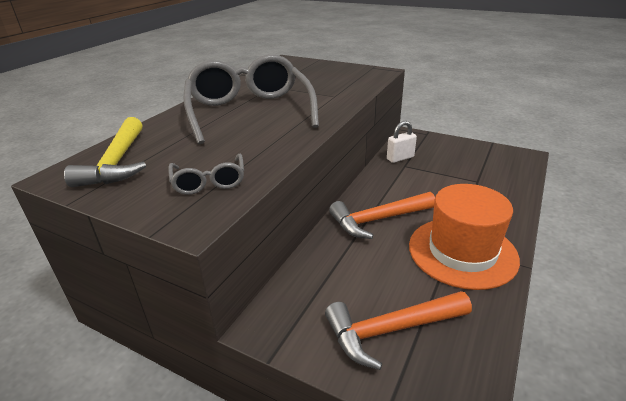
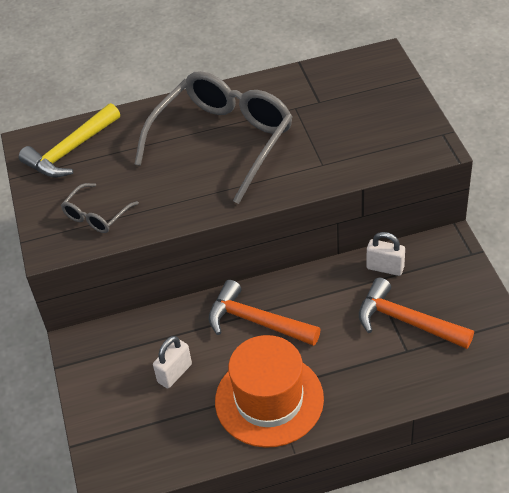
camera: 50 degrees right, 15 degrees up
(377, 285) = (175, 373): none -> white padlock
(391, 330) = (138, 408): orange hammer -> orange hammer (406, 321)

